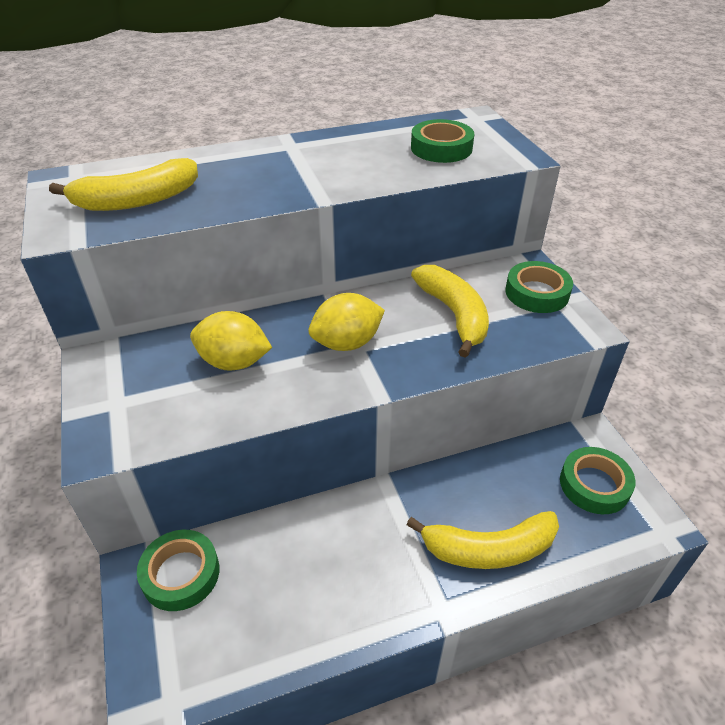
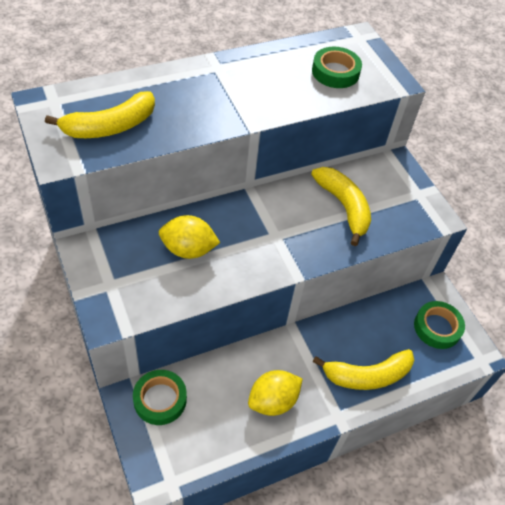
camera: 10 degrees left, 10 degrees up
(347, 343) = (268, 232): yellow lemon -> yellow lemon (273, 401)
(537, 293) = (403, 187): green tape -> none

